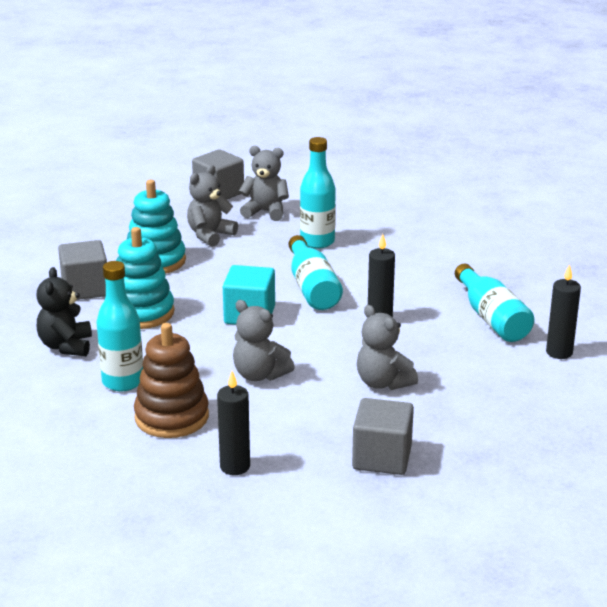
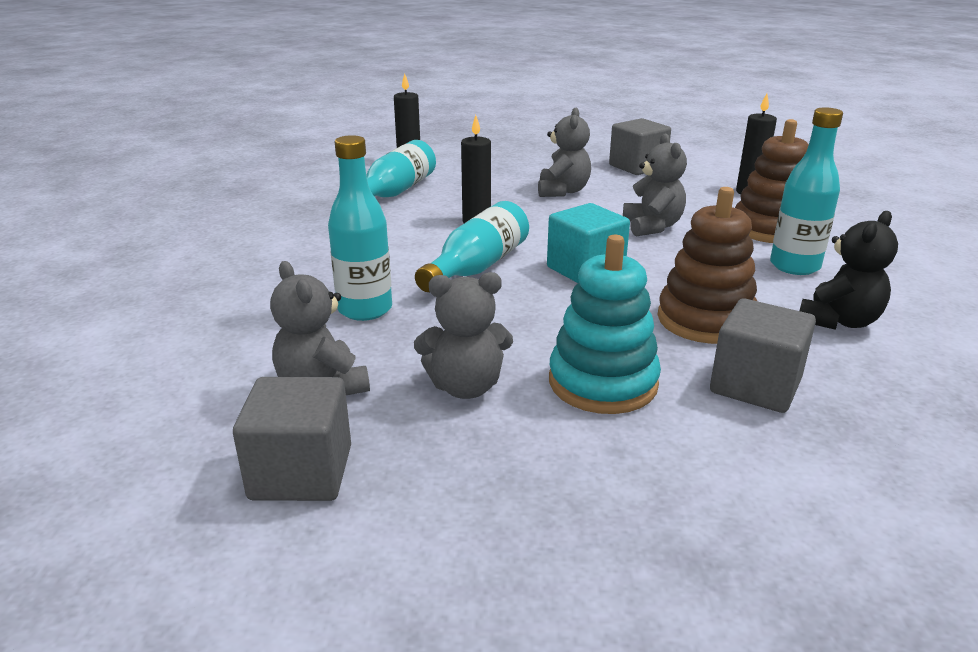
camera: 135 degrees left, 0 degrees up
(141, 313) = (705, 320): turquoise stacking toy -> brown stacking toy

